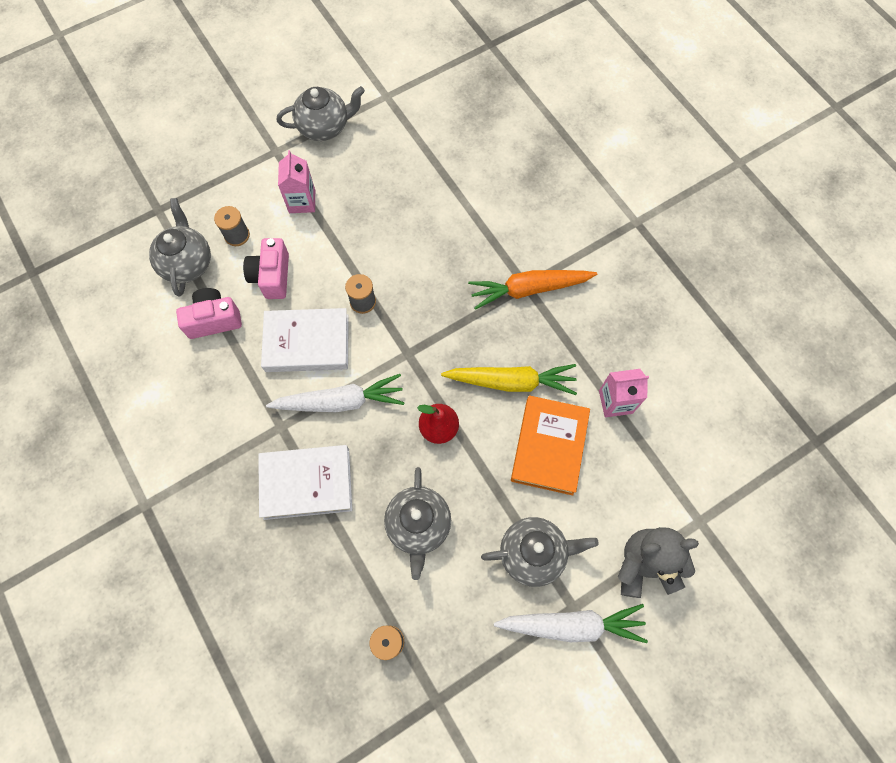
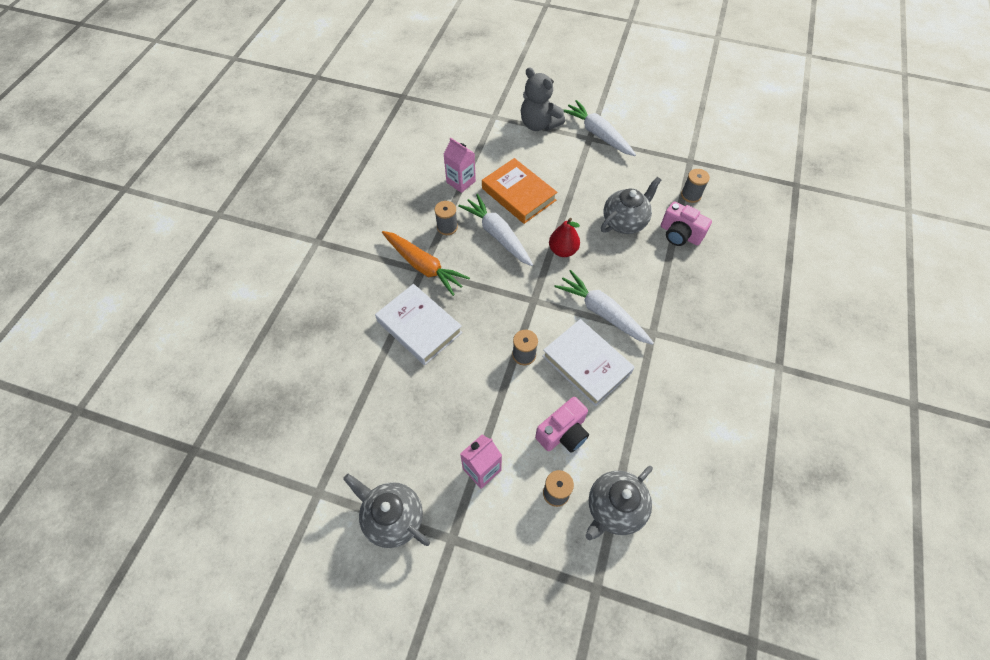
camera: 130 degrees left, 10 degrees down
(214, 320) = (634, 442): pink camera -> pink camera (680, 234)
(307, 483) = (666, 291): white book -> white book (419, 327)
(511, 382) = (497, 235): yellow carrot -> white carrot
(533, 553) = (582, 167): grey teapot -> none
(549, 446) = (518, 194): orange book -> orange book turned 75 degrees clockwise
(561, 343) = (447, 227): none -> grey spool

